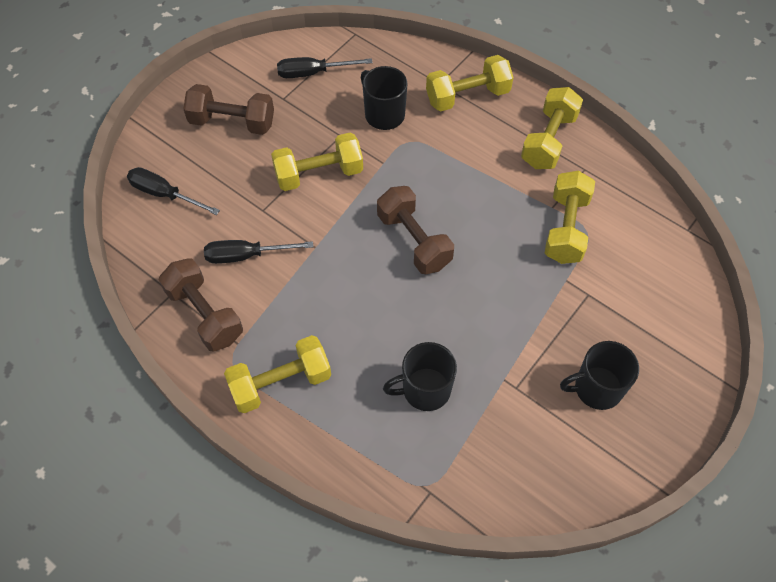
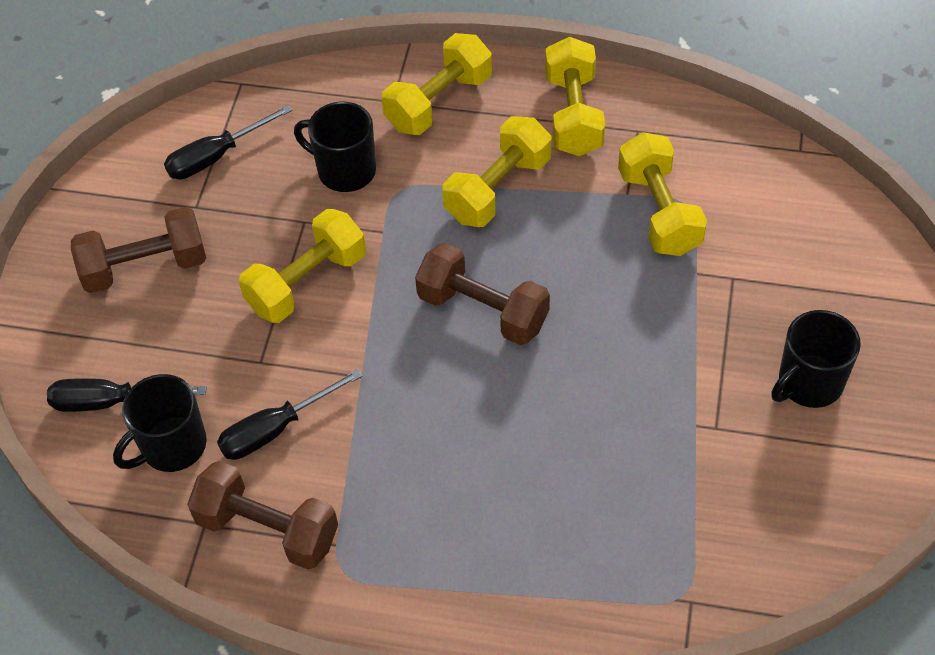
camera: 25 degrees left, 5 degrees down
(281, 383) = (424, 565): yellow dumbbell -> yellow dumbbell (498, 189)
(424, 390) = (609, 484): black mug -> black mug (172, 446)

